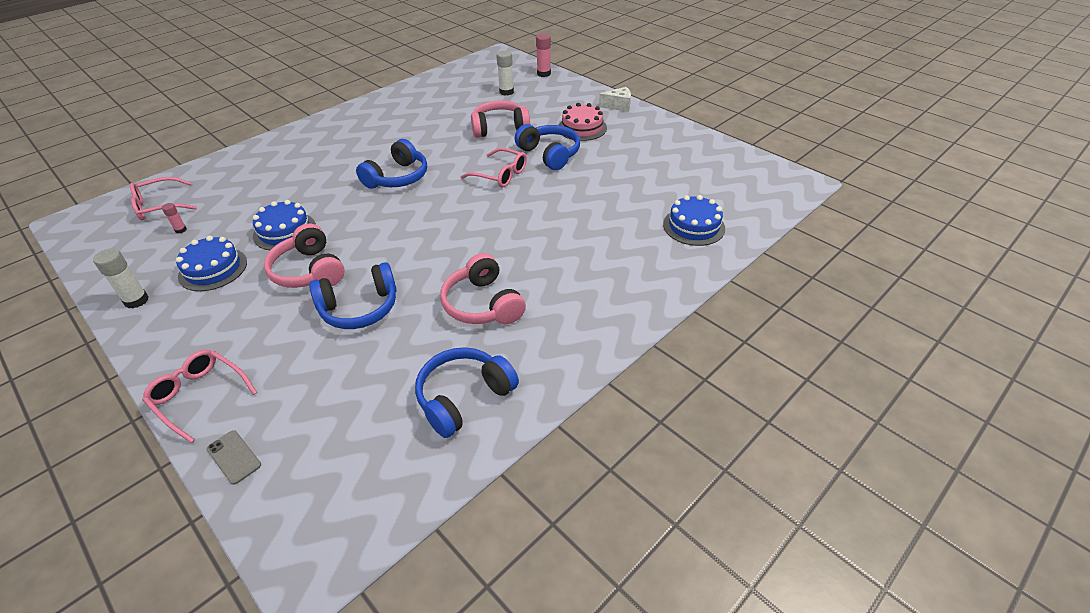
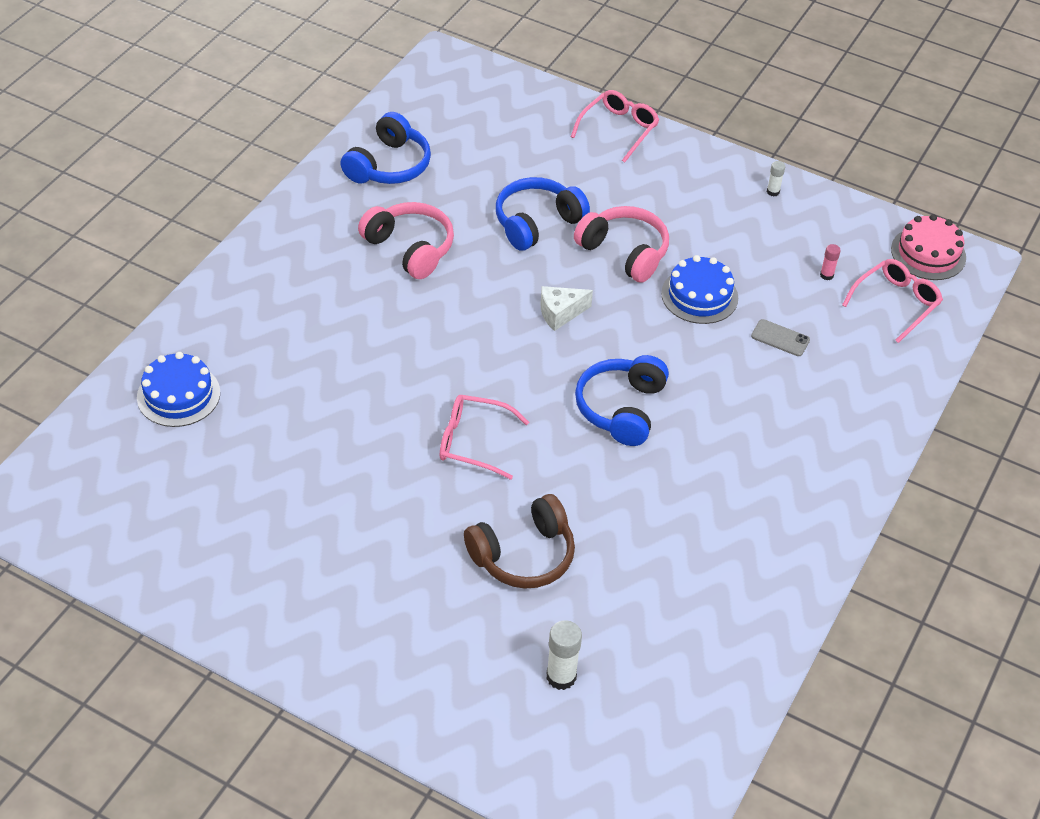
camera: 160 degrees right, 5 degrees up
(136, 300) = (773, 192): white glue stick -> white glue stick, size x0.56
(200, 396) = (618, 130): pink glasses -> pink glasses turned 75 degrees counterclockwise
(213, 269) = (733, 236): blue cake -> none
(234, 457) = (550, 99): grey phone -> grey phone (780, 338)
(499, 128) = (523, 555): pink headphones -> brown headphones
(543, 74) = (510, 769): pink glue stick -> none
(549, 154) = (413, 502): blue headphones -> none
(582, 128) = (377, 584): pink cake -> pink cake (928, 253)
(618, 106) = (323, 670): white cheese -> white cheese (560, 313)

